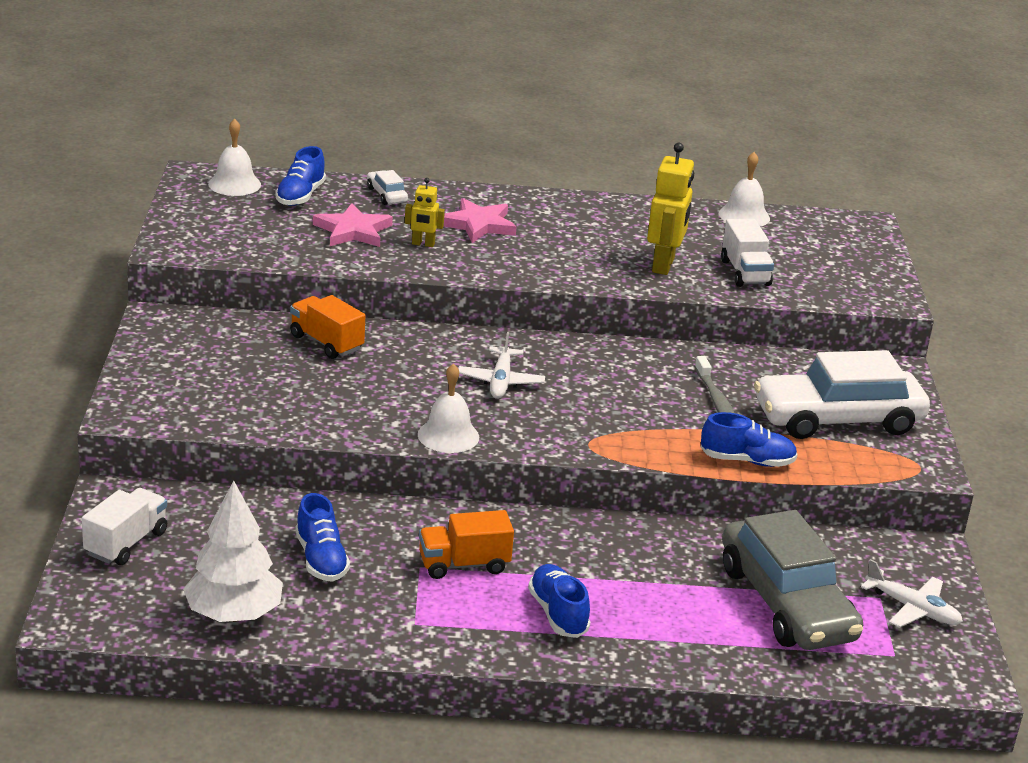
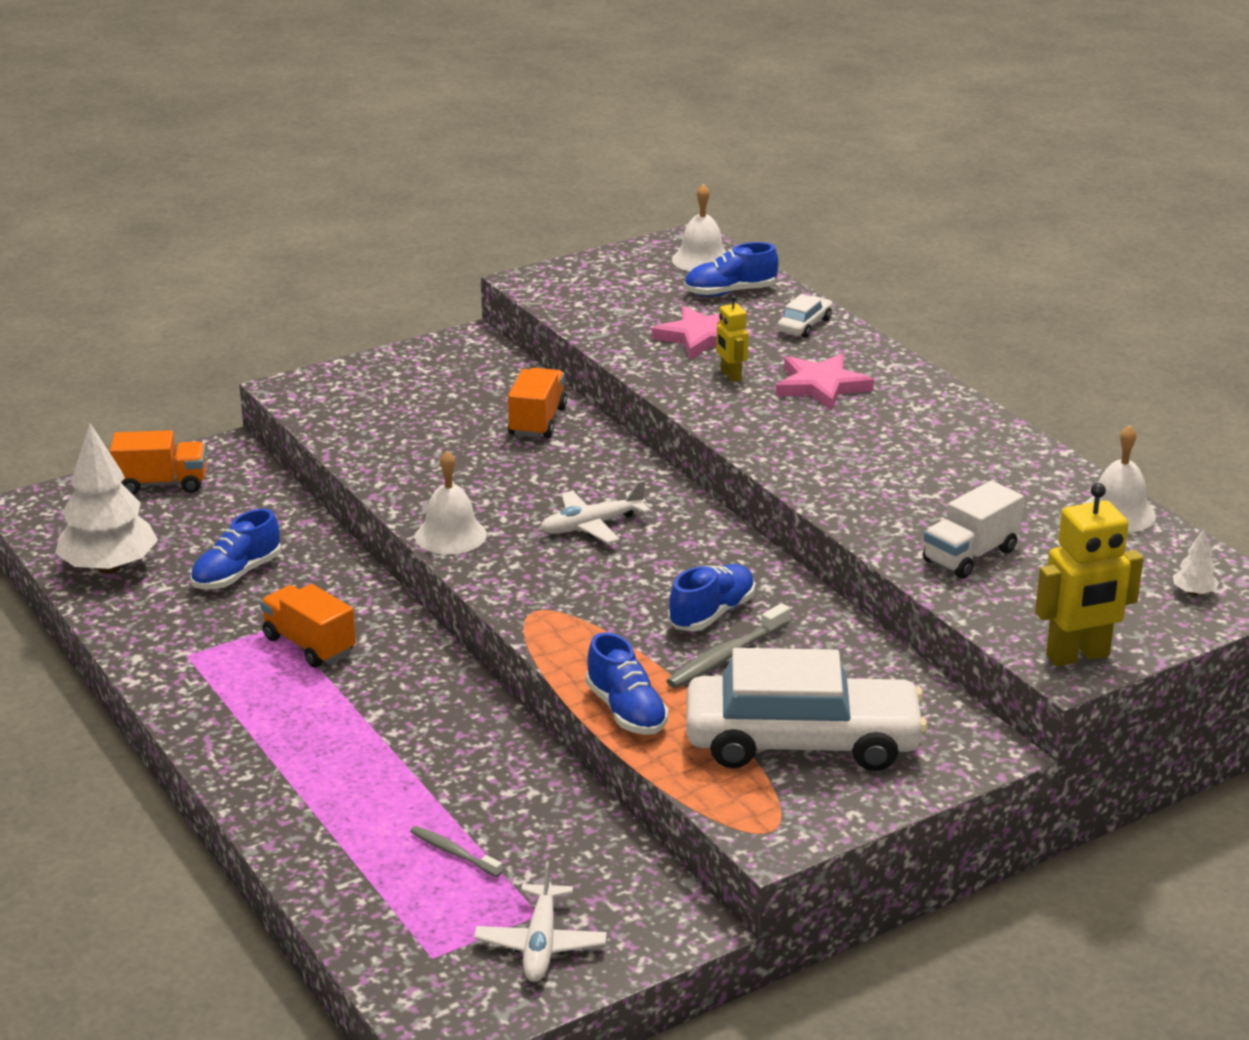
camera: 60 degrees right, 0 degrees up
(126, 543) = (162, 484): white truck -> orange truck
(558, 614) = (282, 722): blue shoe -> blue shoe (712, 614)
(664, 265) = (904, 505): yellow robot -> yellow robot (1078, 656)
(786, 603) = (453, 852): grey car -> grey toothbrush
(837, 419) = (802, 742): white car -> white car turned 135 degrees clockwise
(850, 236) = (1193, 592): none -> white tree

